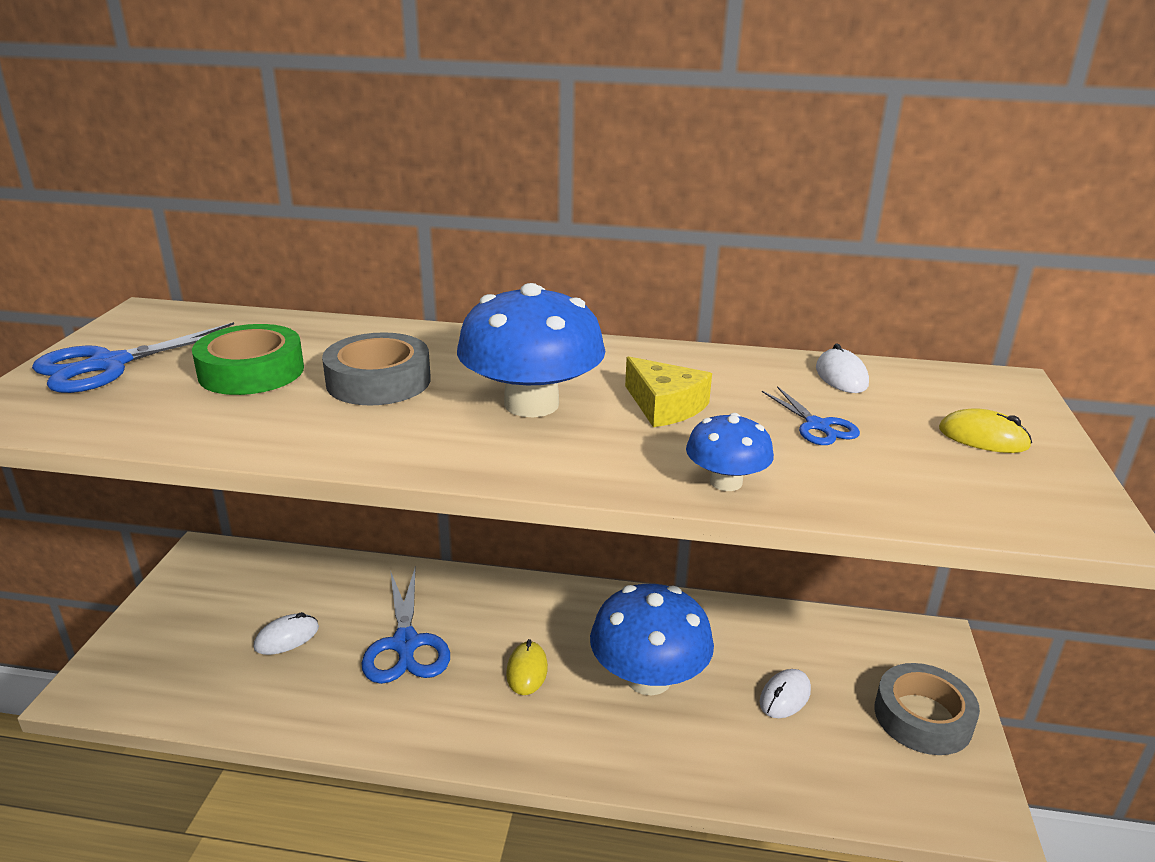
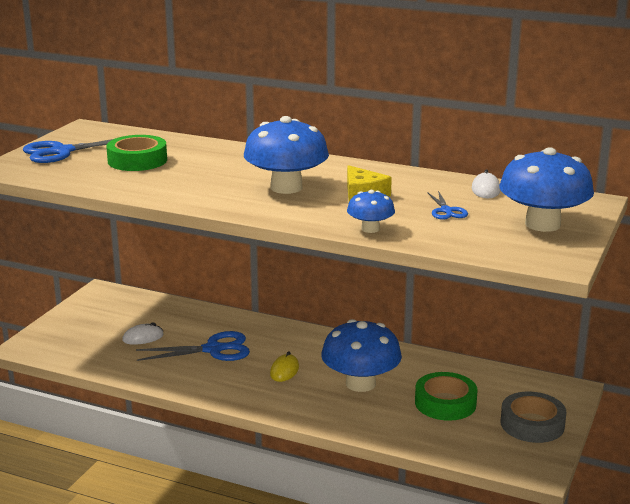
camera: 15 degrees right, 5 degrees down
(378, 381) = (206, 170): grey tape -> none
(405, 645) = (214, 349): blue scissors -> blue scissors turned 105 degrees counterclockwise
(785, 696) = (445, 403): white mouse -> green tape
(983, 438) = (542, 224): yellow mouse -> blue mushroom

